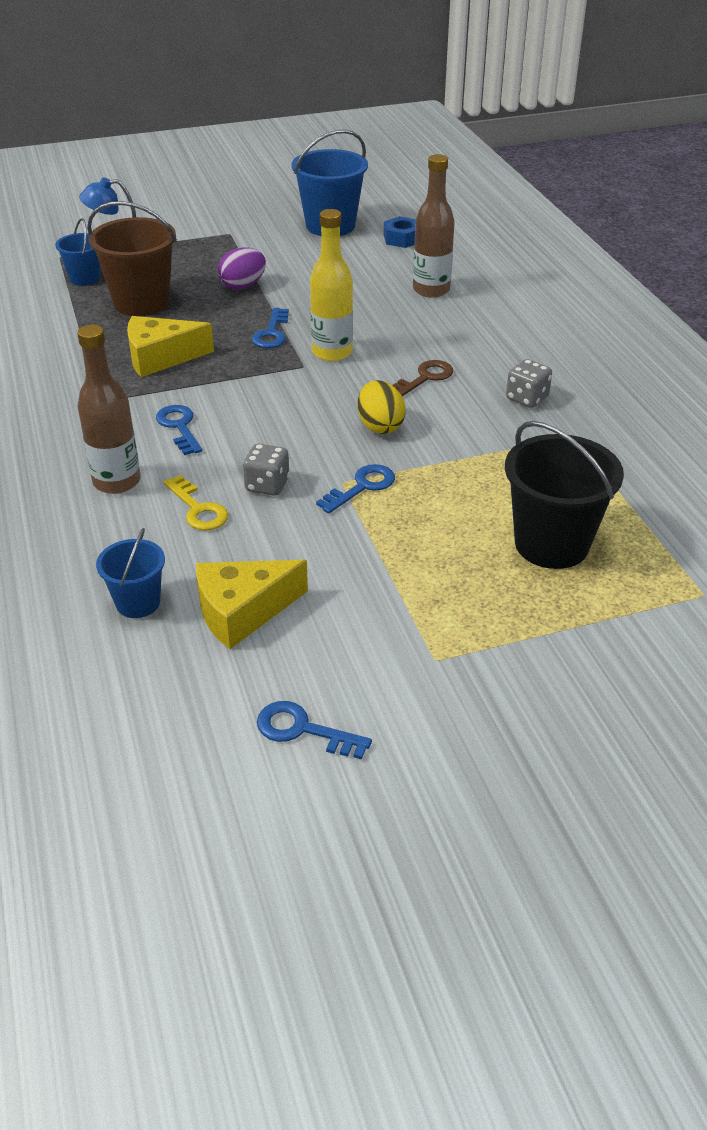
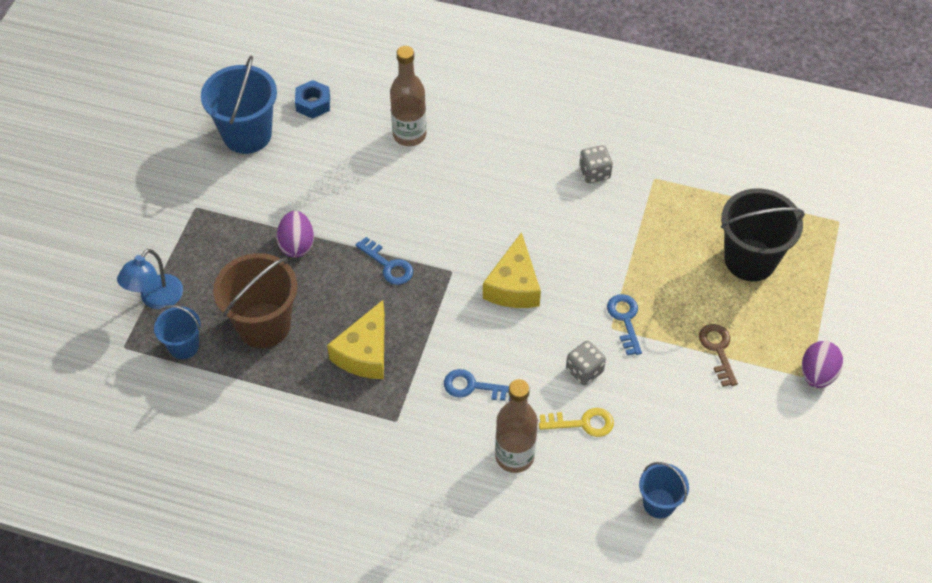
camera: 55 degrees left, 15 degrees up
(242, 612) = (705, 451): yellow cheese -> yellow cheese (513, 286)
(303, 730) = (825, 472): blue key -> none
(332, 352) = (447, 244): yellow bottle -> none
(380, 426) = (564, 270): yellow egg -> none
(425, 378) = (525, 211): brown key -> brown key (718, 350)
(447, 664) = (817, 374): none -> purple egg

